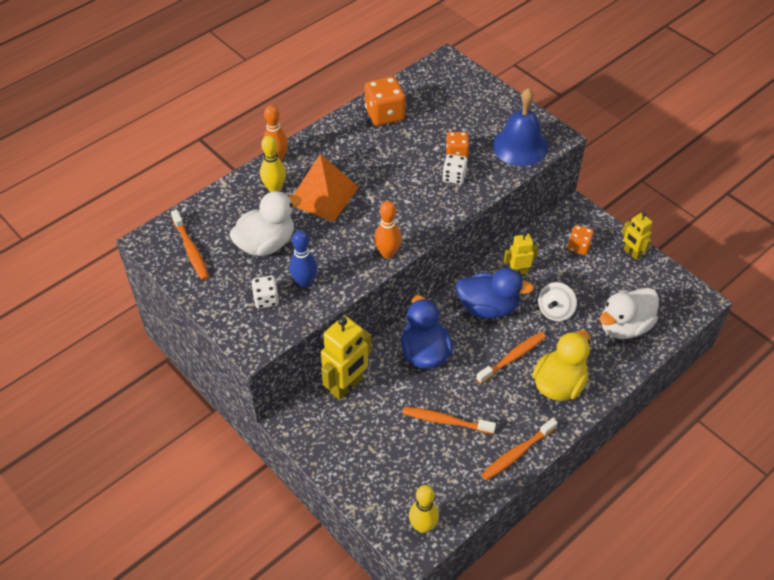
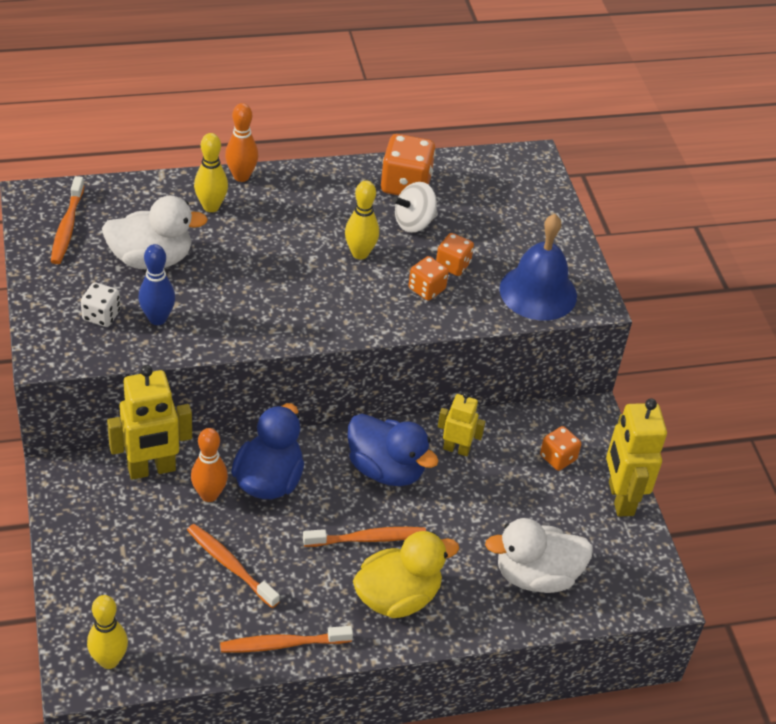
camera: 25 degrees right, 5 degrees down
(323, 195) = (258, 238): orange pyramid -> none
(387, 253) = (275, 333): orange bowling pin -> orange bowling pin (209, 495)
(395, 174) = (360, 253): none -> yellow bowling pin
(454, 177) = (426, 289): white dice -> orange dice
(555, 311) = (464, 515): white spinning top -> white spinning top (414, 223)
(632, 253) = (620, 498): yellow robot -> yellow robot, size x1.72

